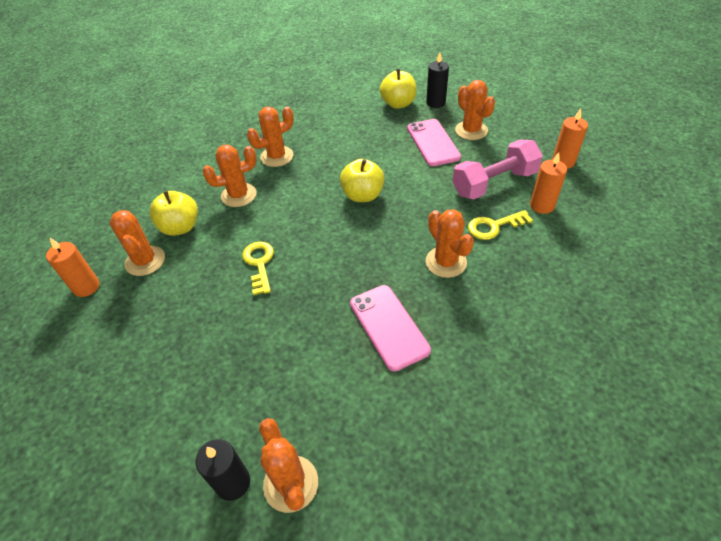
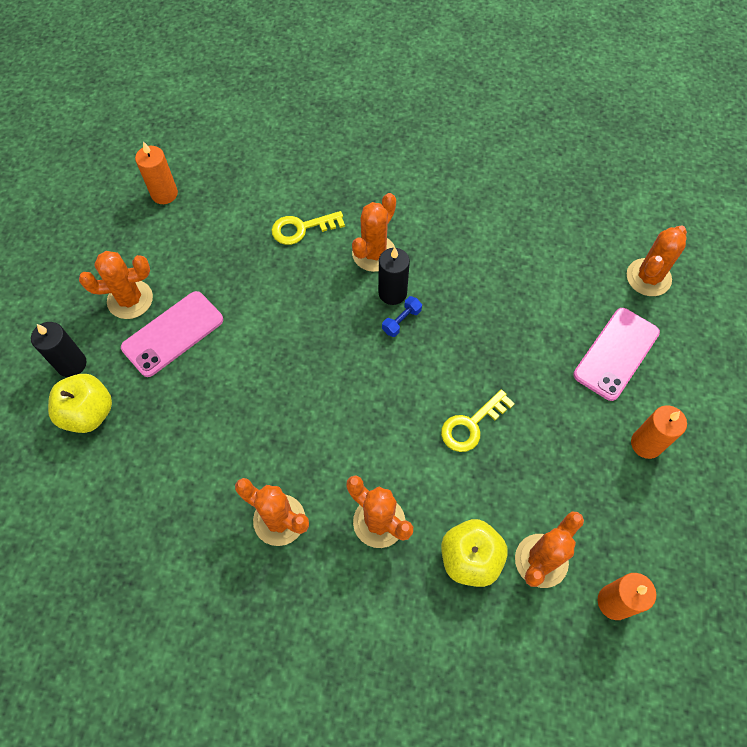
camera: 120 degrees left, 15 degrees up
(233, 483) = (676, 315): black candle -> black candle (392, 293)
(363, 195) = (311, 371): yellow apple -> none
(370, 256) = (401, 321): none -> blue dumbbell
(389, 326) = (476, 271): pink phone -> pink phone (616, 353)
(471, 130) = (130, 299): orange cactus -> orange cactus turned 45 degrees clockwise
(494, 183) = (230, 247): pink dumbbell -> none
(494, 226) = (302, 228): yellow key -> yellow key turned 120 degrees clockwise
(542, 206) = (250, 197): orange candle -> orange candle (646, 444)

